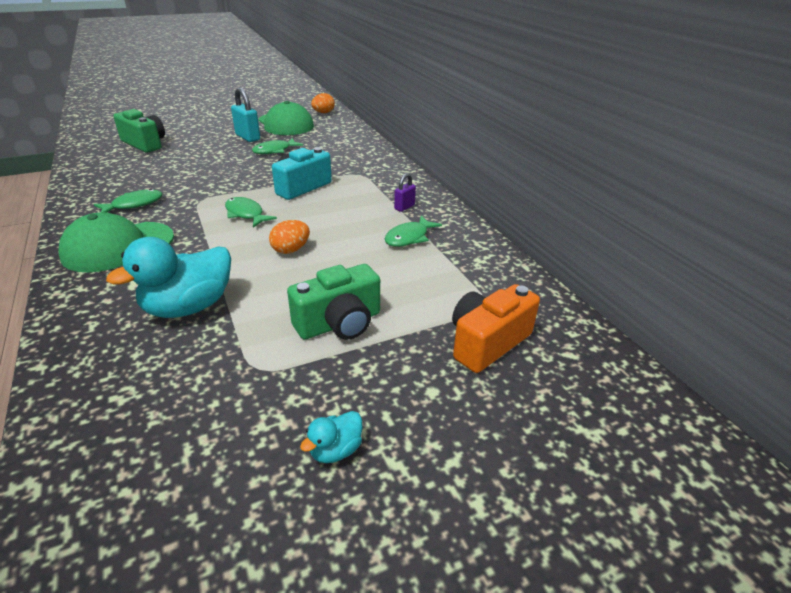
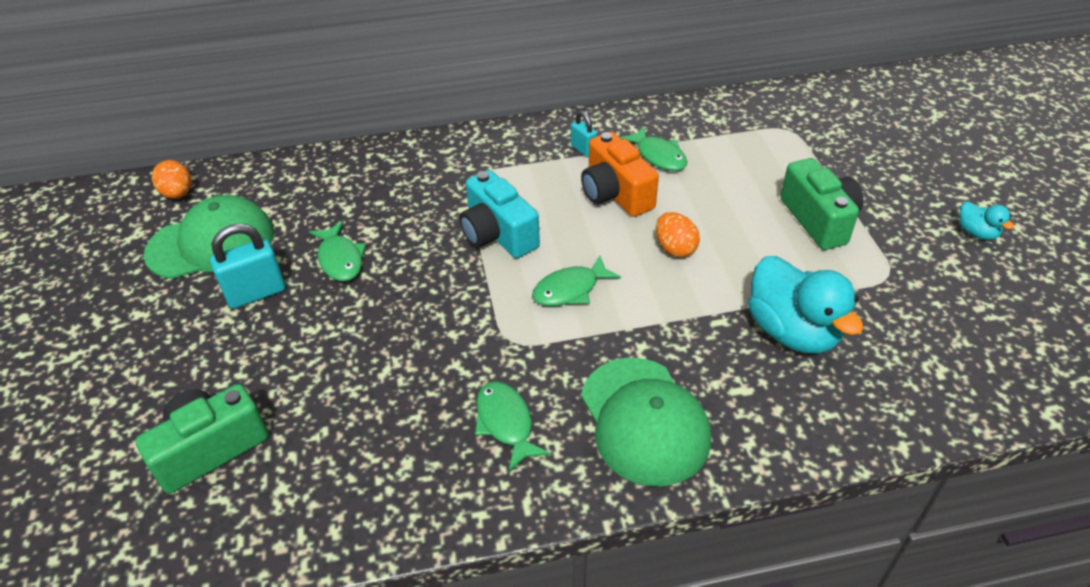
camera: 75 degrees left, 10 degrees up
(404, 207) = (583, 150): purple padlock -> turquoise padlock
(487, 342) = (842, 138): orange camera -> orange camera (615, 194)

